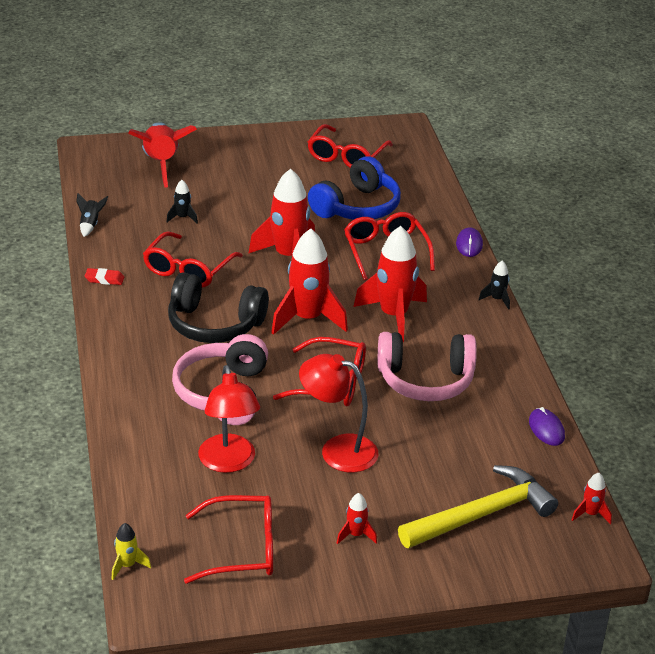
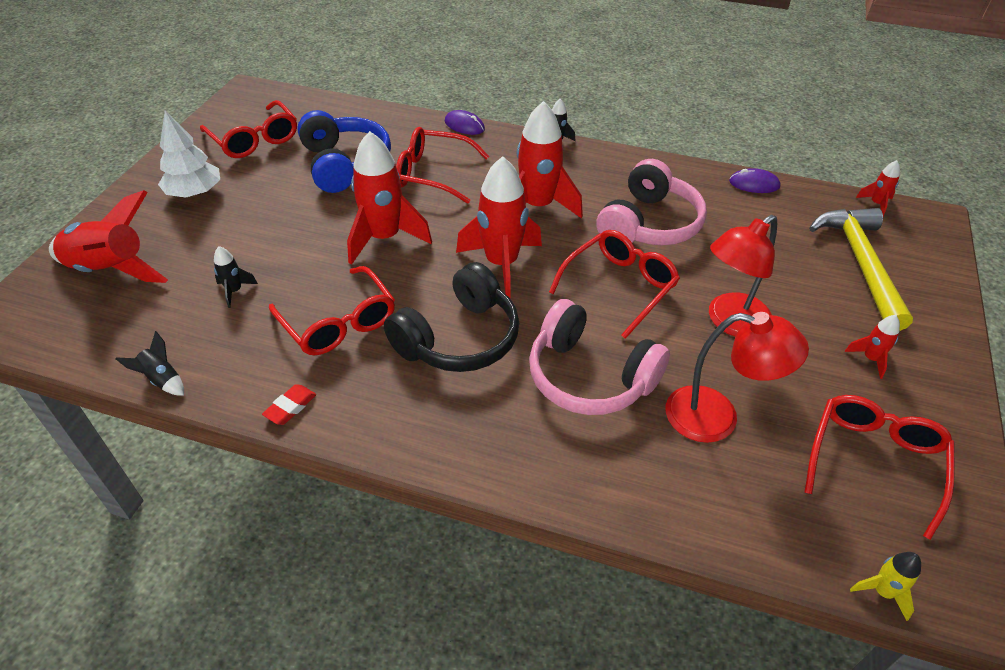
camera: 60 degrees left, 10 degrees up
(263, 159) = (195, 193): none -> white tree

